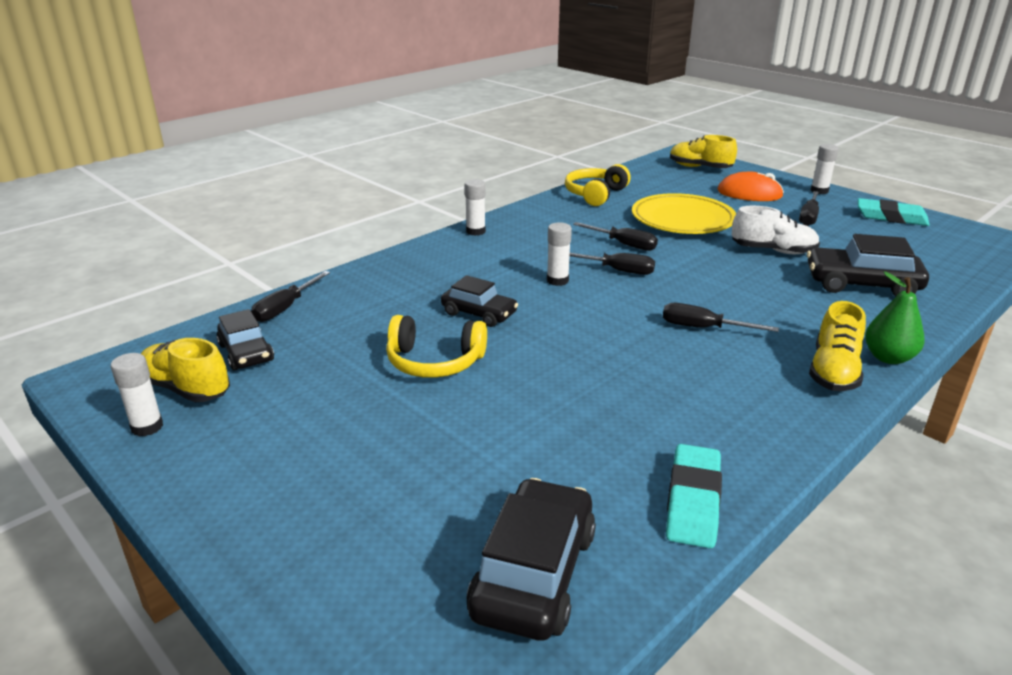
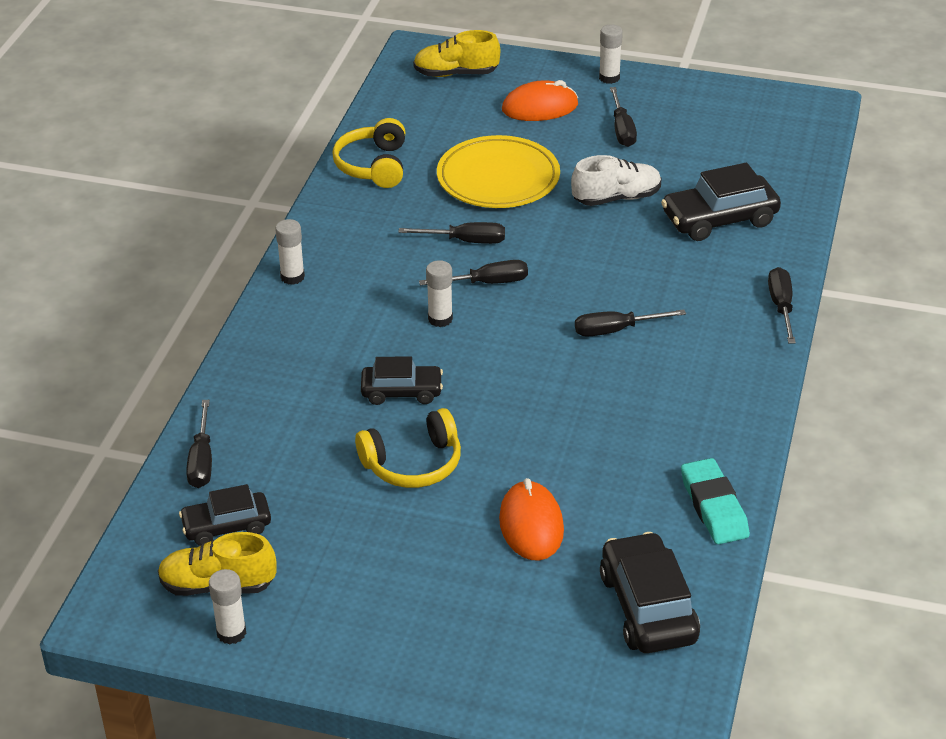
camera: 30 degrees left, 10 degrees up
(246, 353) = (226, 526): black car -> black car turned 135 degrees clockwise
(487, 444) = (531, 525): none -> orange mouse
(833, 372) = (747, 340): yellow shoe -> none
(888, 358) = (781, 306): green pear -> black screwdriver
(891, 217) = (701, 102): turquoise eraser -> none

